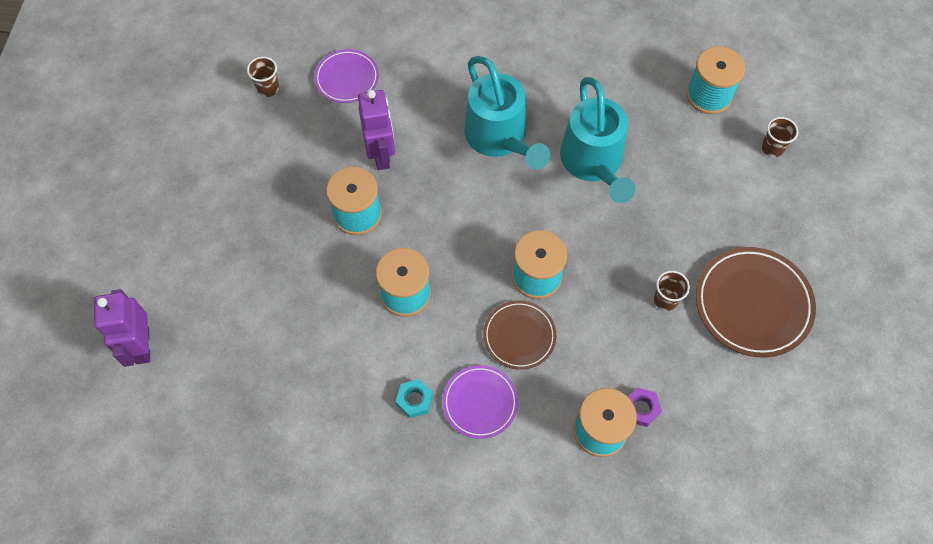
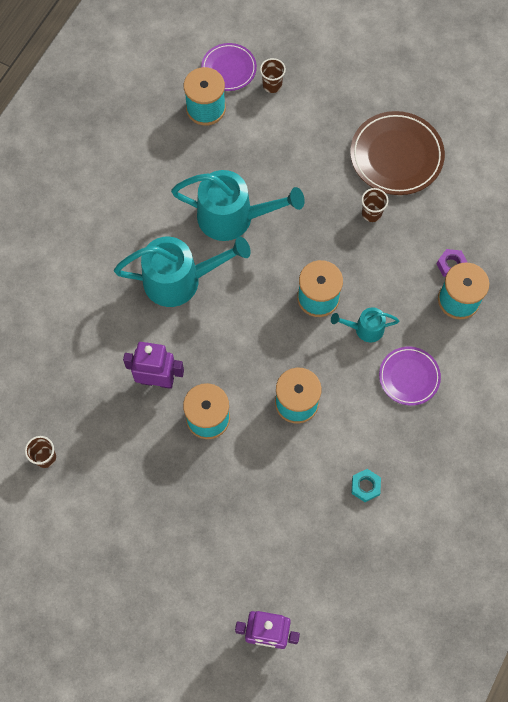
camera: 70 degrees left, 5 degrees up
(347, 78) = (65, 385): purple plate -> purple plate (229, 69)
(414, 400) = (390, 425): turquoise nut -> turquoise nut (365, 486)
(519, 336) = (364, 329): brown plate -> turquoise watering can

